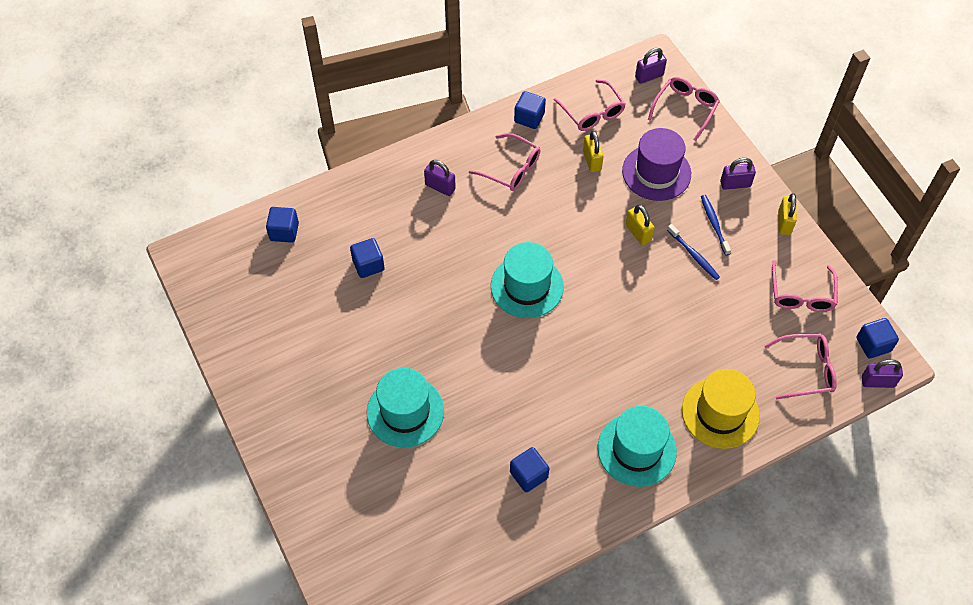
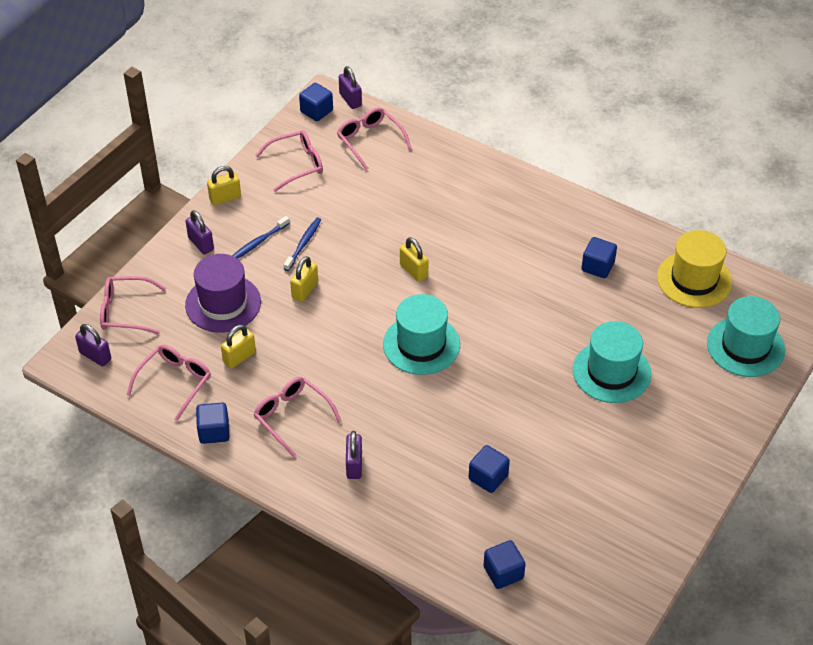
camera: 120 degrees left, 10 degrees down
(511, 169) = (292, 416): pink glasses -> pink glasses turned 45 degrees counterclockwise
(613, 322) = (414, 271): none -> yellow padlock
(636, 449) = (521, 212): turquoise hat -> turquoise hat (745, 346)
(720, 413) = (448, 176): yellow hat -> yellow hat (694, 279)

